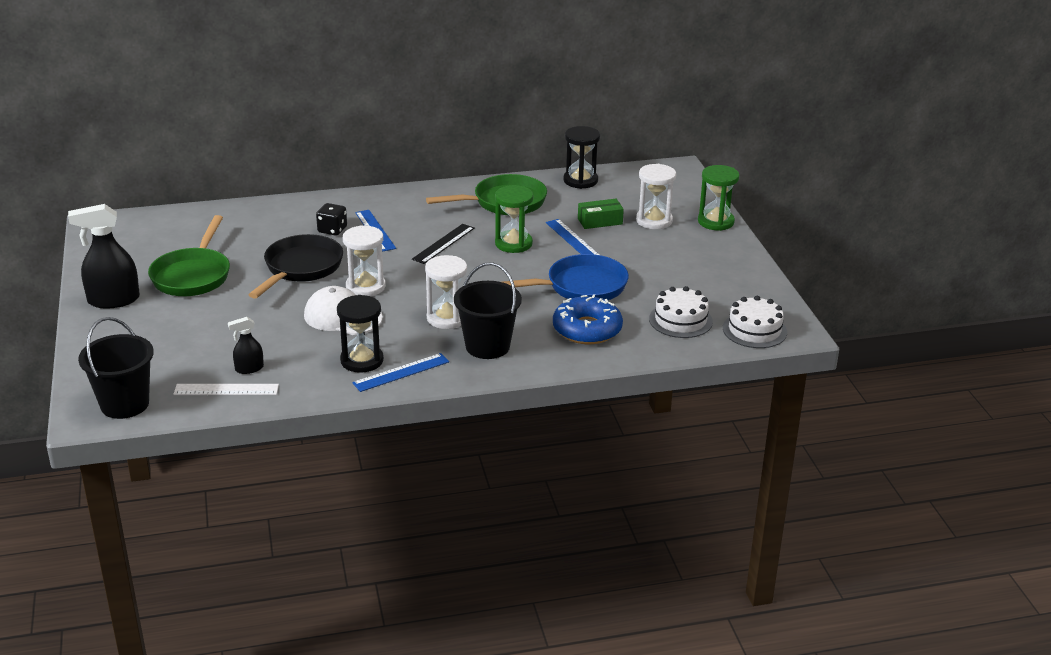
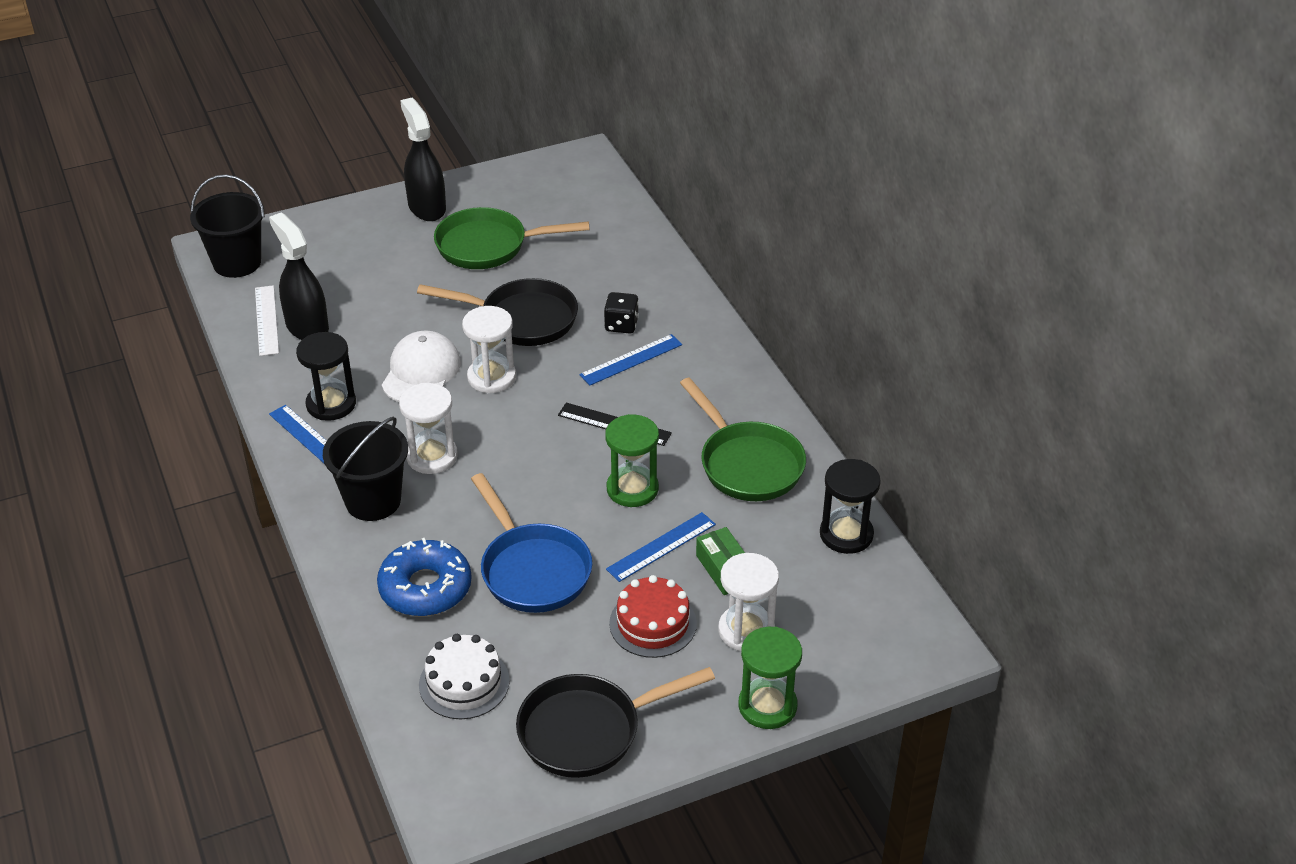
camera: 80 degrees right, 10 degrees up
(249, 368) = (307, 326): black spray bottle -> black spray bottle, size x1.91
(641, 249) = (653, 623): none -> red cake
(728, 280) = (588, 730): none -> black pan
(754, 330) = (451, 769): white cake -> none

